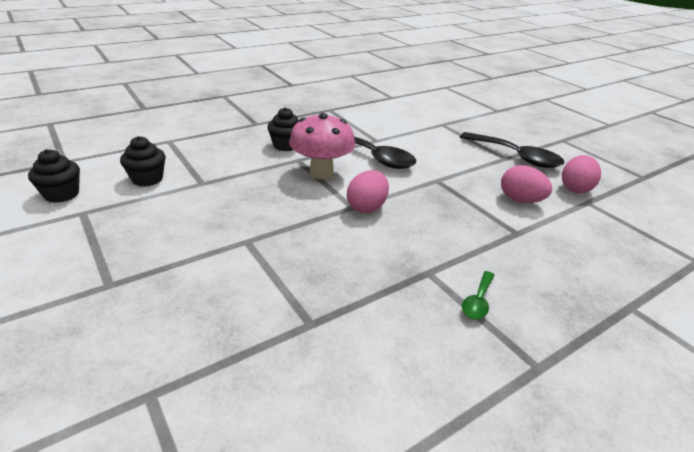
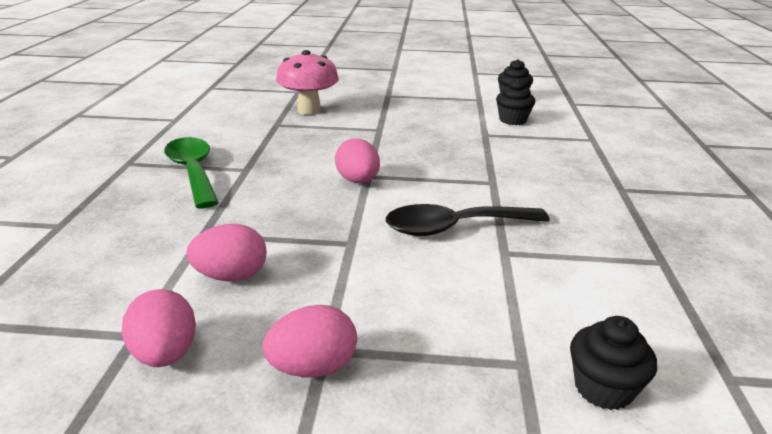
camera: 130 degrees right, 5 degrees down
(286, 145) = (537, 187): black cupcake -> black cupcake (603, 388)
(321, 173) = (448, 183): pink mushroom -> pink mushroom (309, 110)
(478, 301) = (193, 171): green spoon -> green spoon, size x2.07
(516, 157) = (313, 367): black spoon -> pink egg

